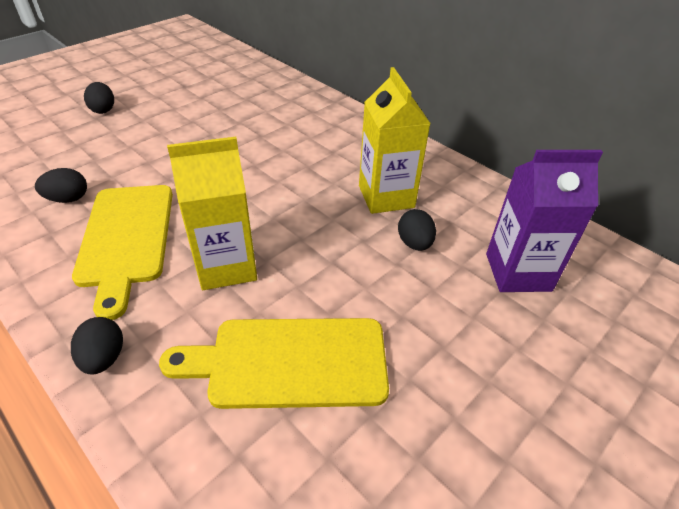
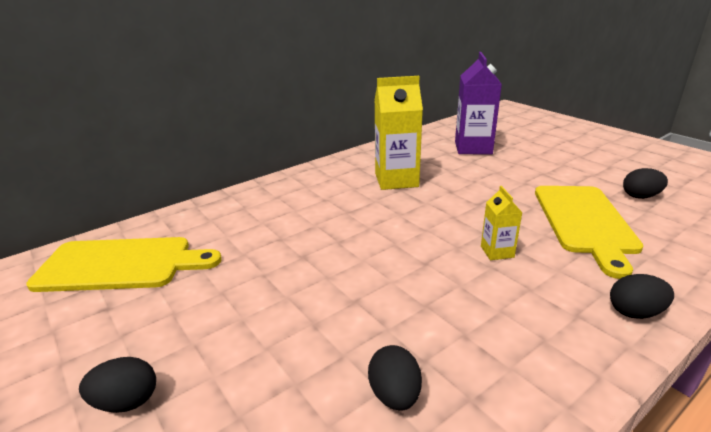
camera: 80 degrees left, 15 degrees down
(126, 238) = (470, 321): yellow cutting board -> yellow cutting board (121, 265)
(226, 266) = (497, 252): yellow carton -> yellow carton, size x0.51
(414, 243) = (452, 174): black egg -> black egg (640, 196)

